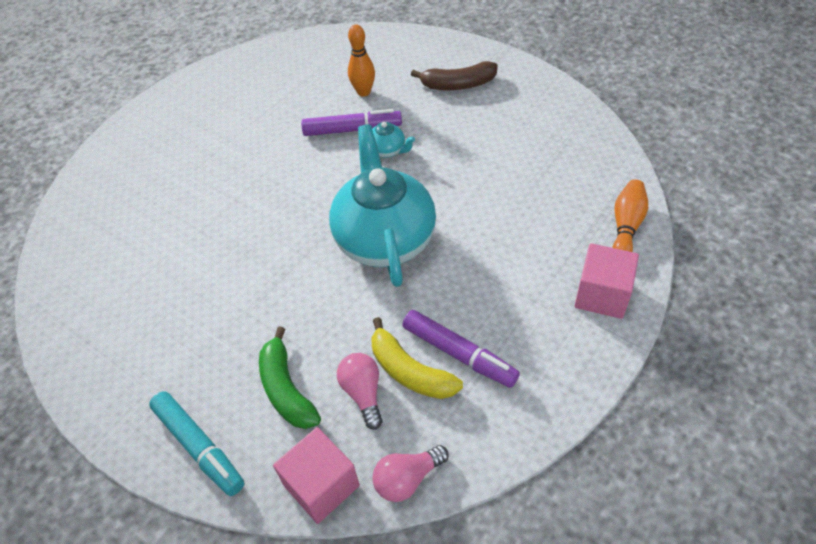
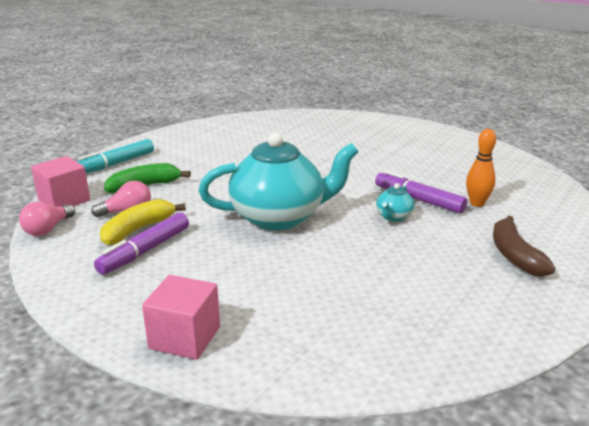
camera: 85 degrees right, 25 degrees down
(352, 130) = (418, 200): purple marker -> purple marker turned 135 degrees clockwise
(407, 479) = (48, 229): pink light bulb -> pink light bulb turned 120 degrees counterclockwise
(626, 226) = (285, 368): orange bowling pin -> none

